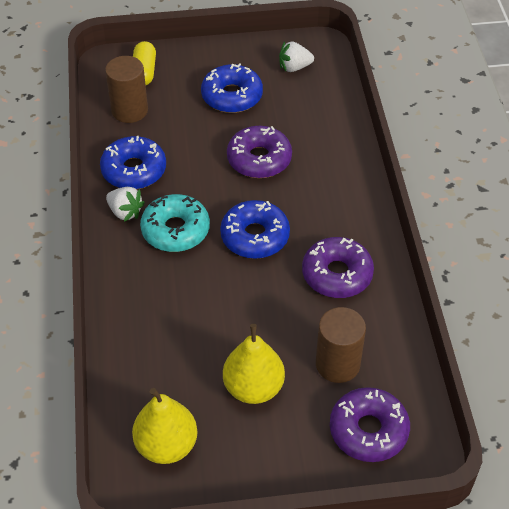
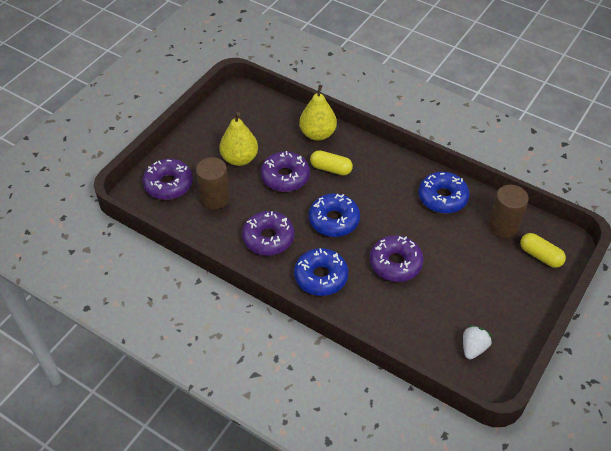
camera: 130 degrees right, 0 degrees up
(125, 212) = (410, 175): white strawberry -> none
(166, 445) = (245, 113): yellow pear -> yellow pear (317, 134)
(175, 230) = (374, 189): turquoise donut -> none
(182, 286) = (331, 169): none -> yellow capsule
(232, 96) = (472, 289): blue donut -> blue donut (321, 277)
(237, 320) = (285, 177): none -> purple donut

